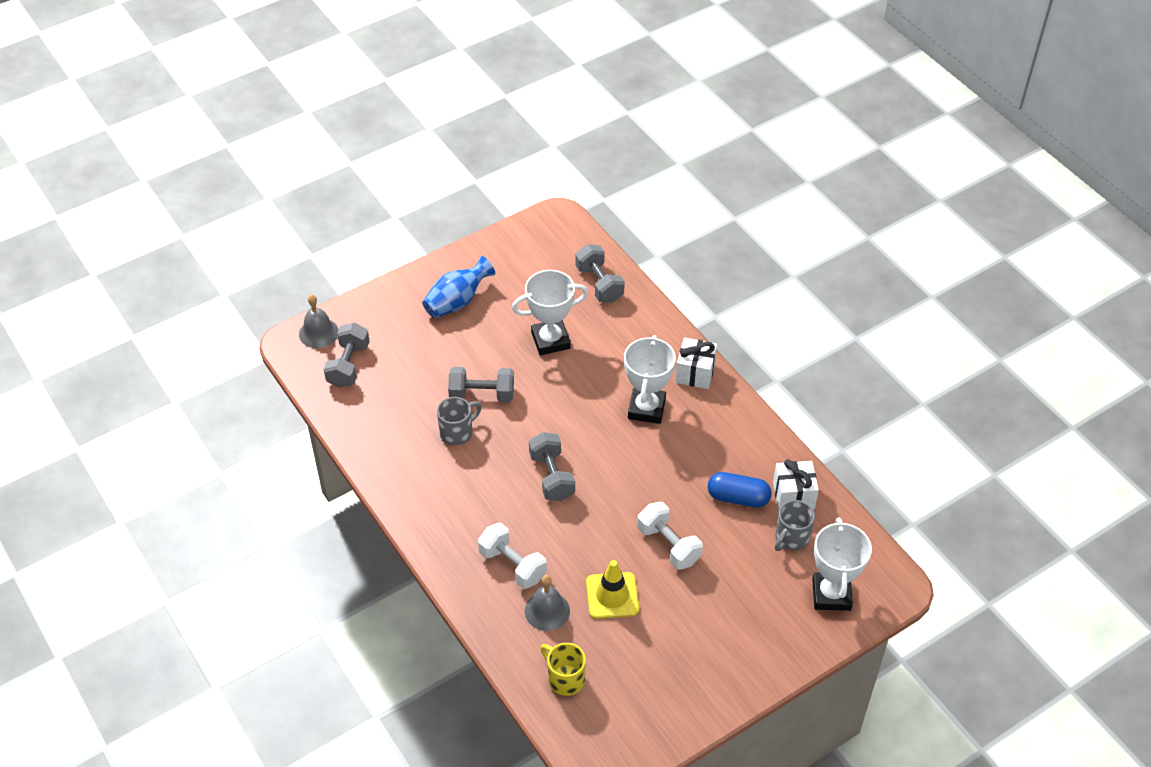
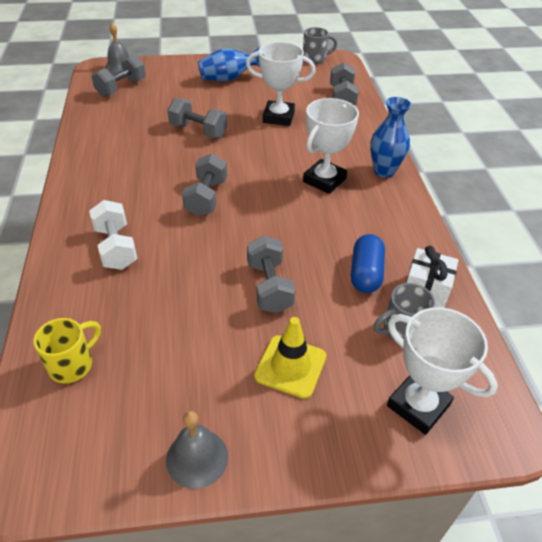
camera: 25 degrees right, 5 degrees down
(457, 432) = (159, 146): grey mug -> grey mug (315, 59)
(547, 611) = (112, 296): grey bell -> grey bell (197, 458)
(565, 679) = (72, 365): yellow mug -> yellow mug turned 60 degrees clockwise
(612, 595) = (182, 308): yellow traffic cone -> yellow traffic cone (290, 366)
(668, 545) = (269, 287): white dumbbell -> grey dumbbell
(695, 373) = (384, 171): white gift -> blue vase
(738, 498) = (365, 273): blue capsule -> blue capsule turned 60 degrees clockwise
(831, 594) = (418, 405): white trophy -> white trophy turned 75 degrees counterclockwise

